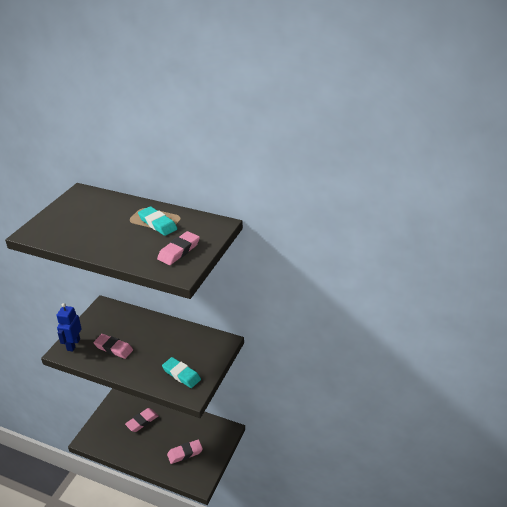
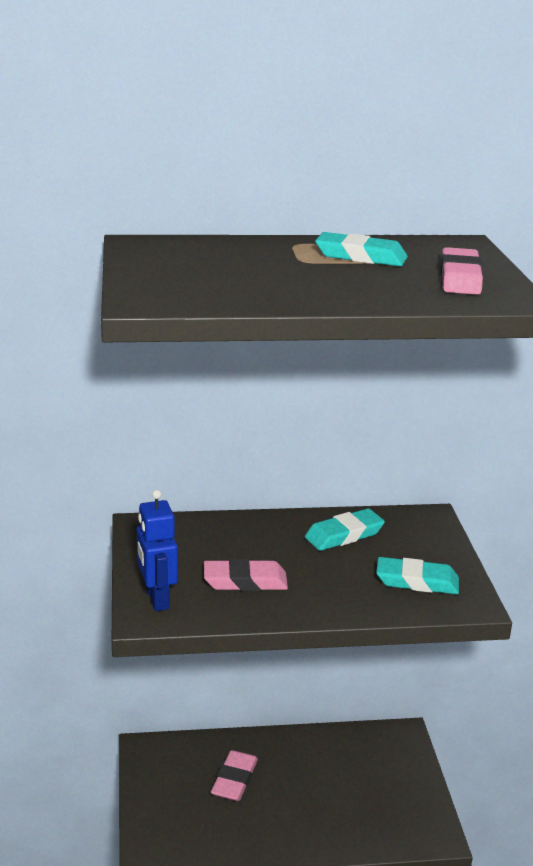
camera: 30 degrees left, 10 degrees down
(177, 338) = (344, 535): none -> turquoise eraser
(185, 453) = (363, 799): pink eraser -> none

